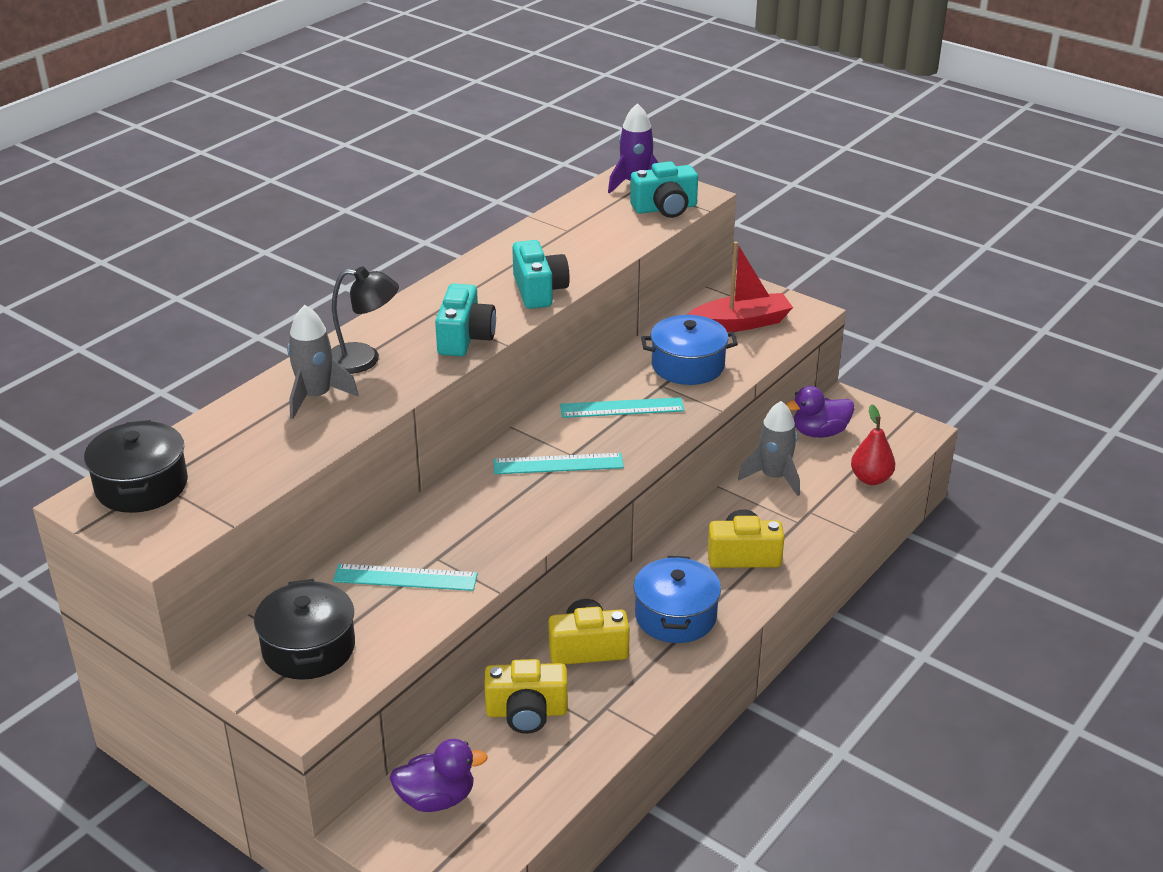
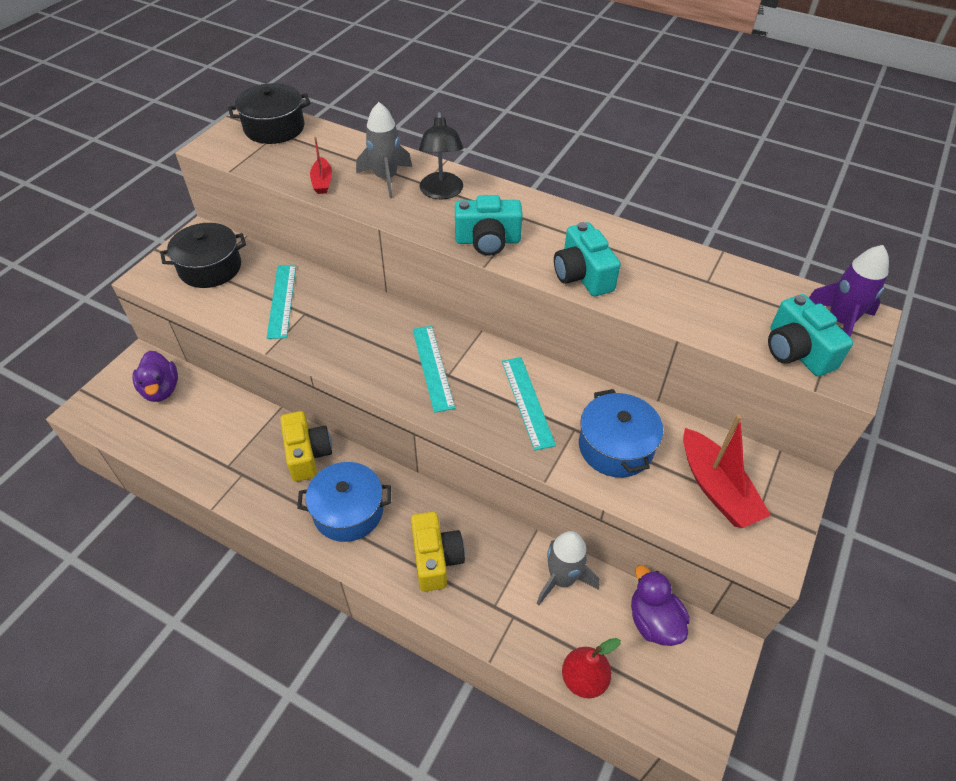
camera: 80 degrees right, 15 degrees up
(299, 445) = (322, 182): none -> red boat
(526, 712) = (239, 426): yellow camera -> none
(539, 290) = (582, 275): turquoise camera -> turquoise camera turned 90 degrees clockwise

